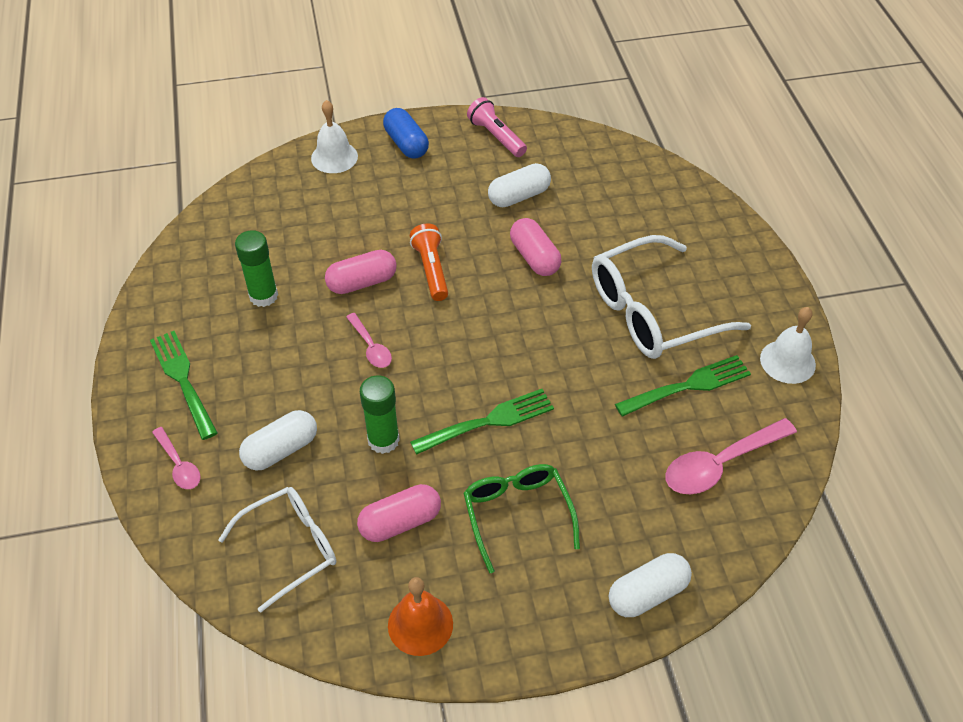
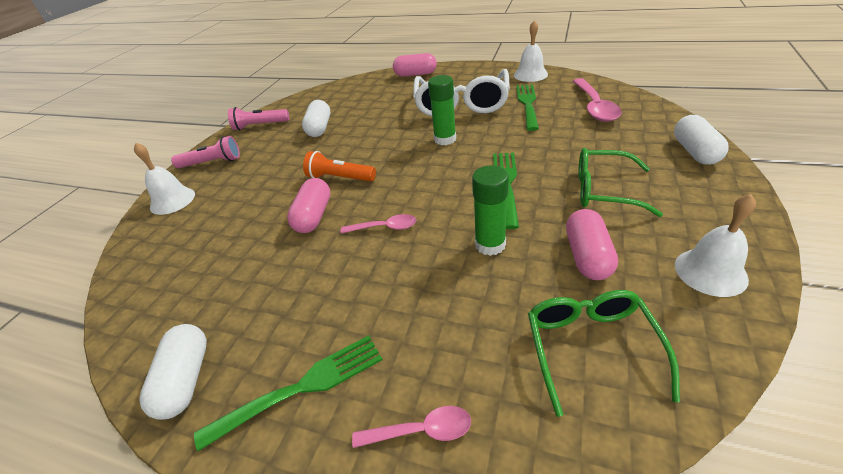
camera: 55 degrees left, 10 degrees down
(183, 380) = (301, 388): green fork -> green fork turned 150 degrees clockwise
(263, 296) = (261, 284): green glue stick -> green glue stick (445, 139)
(281, 450) = (458, 321): white capsule -> white capsule (186, 379)
(290, 548) = (590, 347): white glasses -> green glasses
(406, 144) = (212, 163): blue capsule -> pink flashlight
(420, 624) = (710, 272): orange bell -> white bell
(534, 257) = (376, 133): pink capsule -> pink capsule (415, 74)

